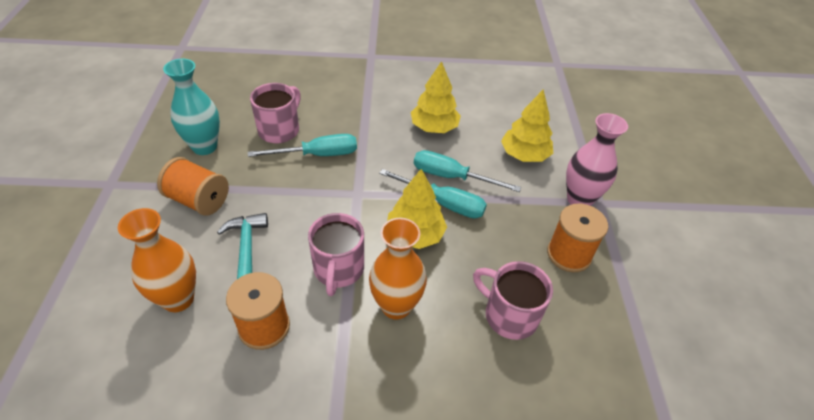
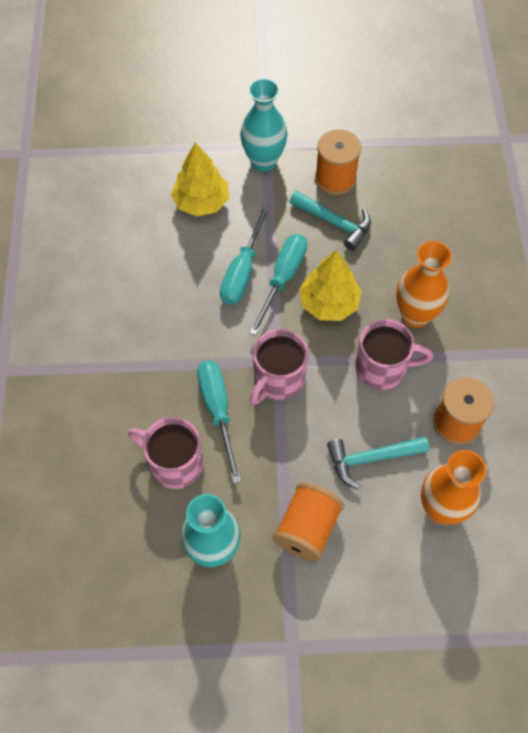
camera: 90 degrees left, 15 degrees up
(434, 128) = (159, 289): yellow tree -> none
(509, 315) = (409, 229): pink mug -> pink mug (278, 379)
(511, 248) = (334, 223): none -> turquoise hammer
(579, 199) = (263, 161): pink vase -> turquoise vase

